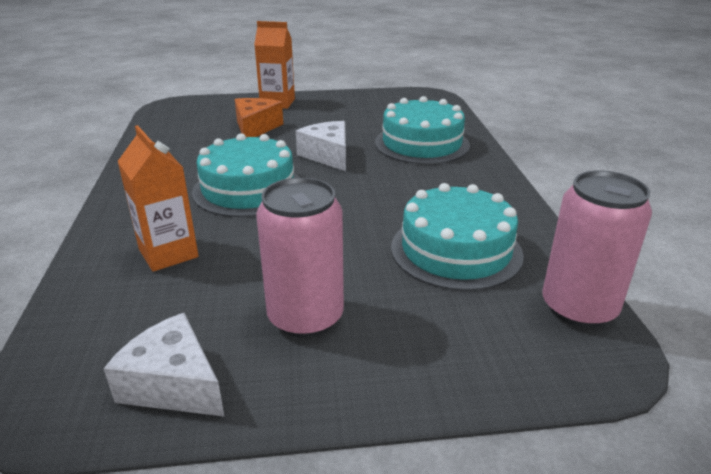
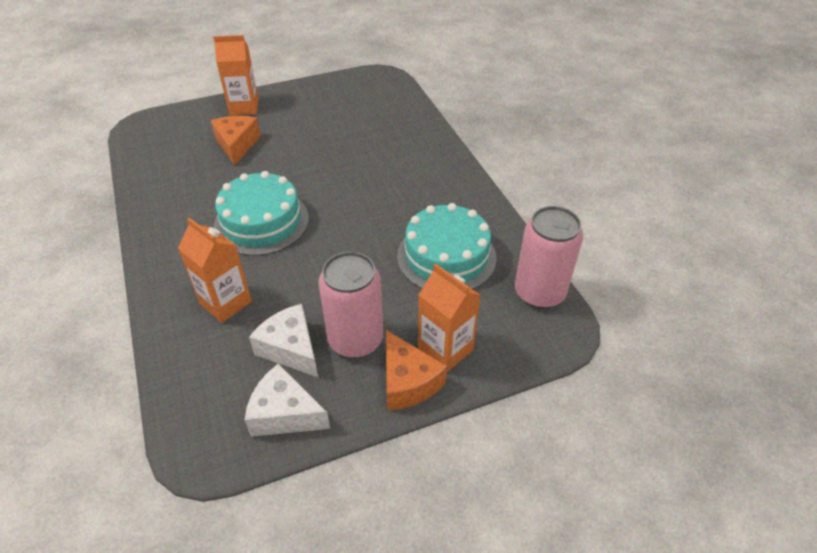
camera: 15 degrees left, 15 degrees up
(328, 155) = (315, 170): white cheese -> white cheese (290, 348)
(357, 380) = (407, 382): none -> orange cheese
(422, 144) = (391, 143): turquoise cake -> none
(424, 351) = (445, 350): none -> orange carton

